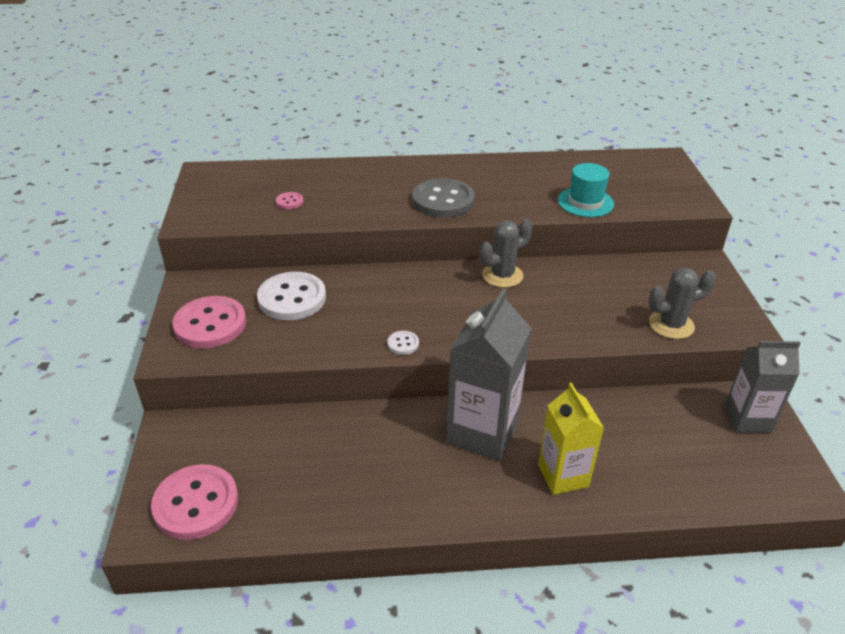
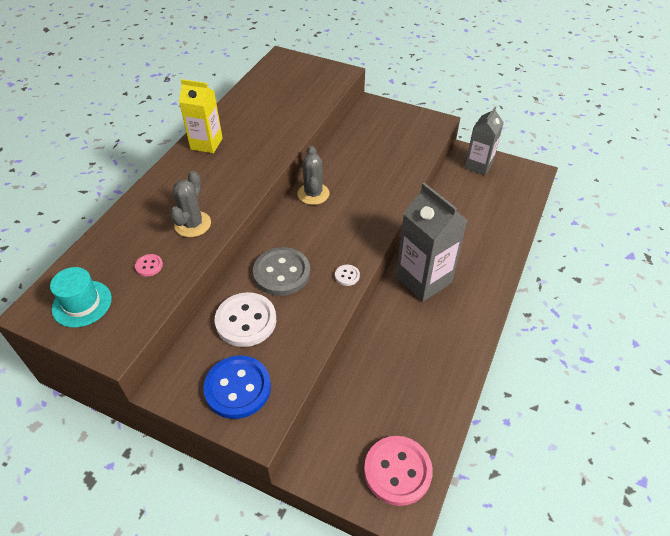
camera: 60 degrees left, 10 degrees up
(210, 324) = (238, 388): pink button -> blue button
(443, 200) = (233, 177): grey button -> grey button (281, 273)
(563, 475) = (477, 260): yellow carton -> yellow carton (206, 144)
(585, 202) = (299, 114): turquoise hat -> turquoise hat (82, 303)
(671, 325) = (415, 147): grey cactus -> grey cactus (193, 224)

